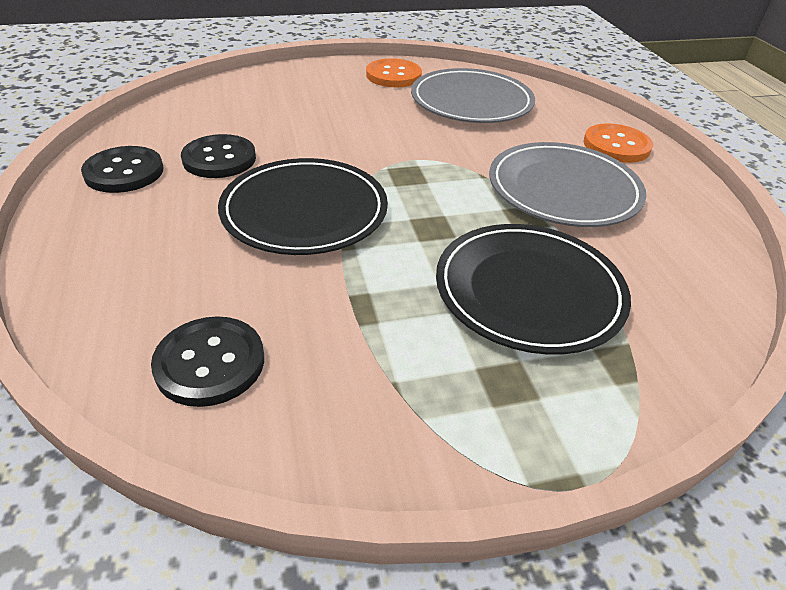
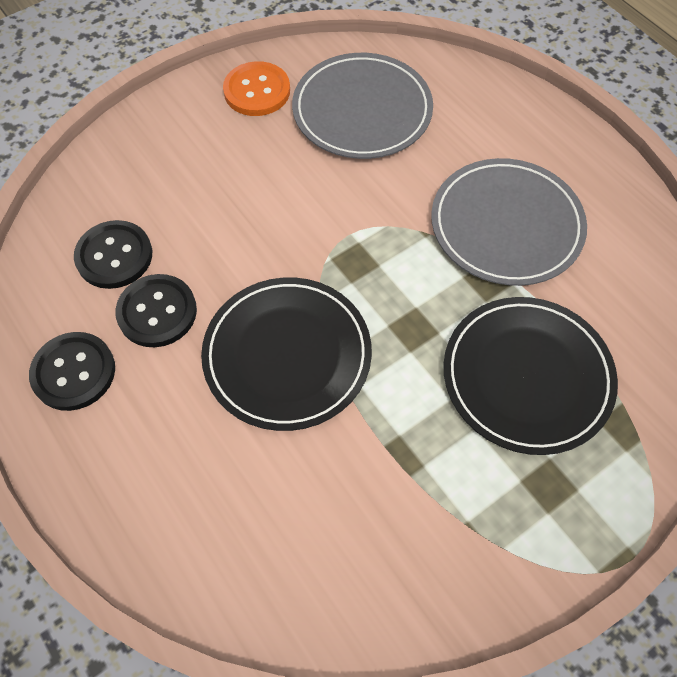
camera: 20 degrees left, 20 degrees up
(210, 363) = (316, 569): black button -> black button (114, 256)
(616, 145) = (531, 134): orange button -> none

